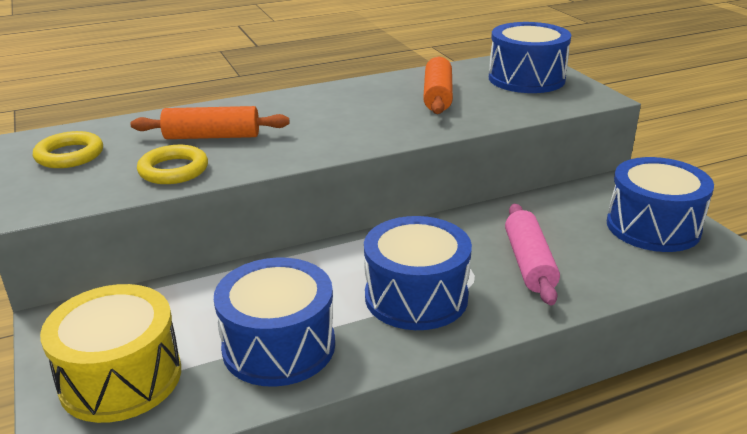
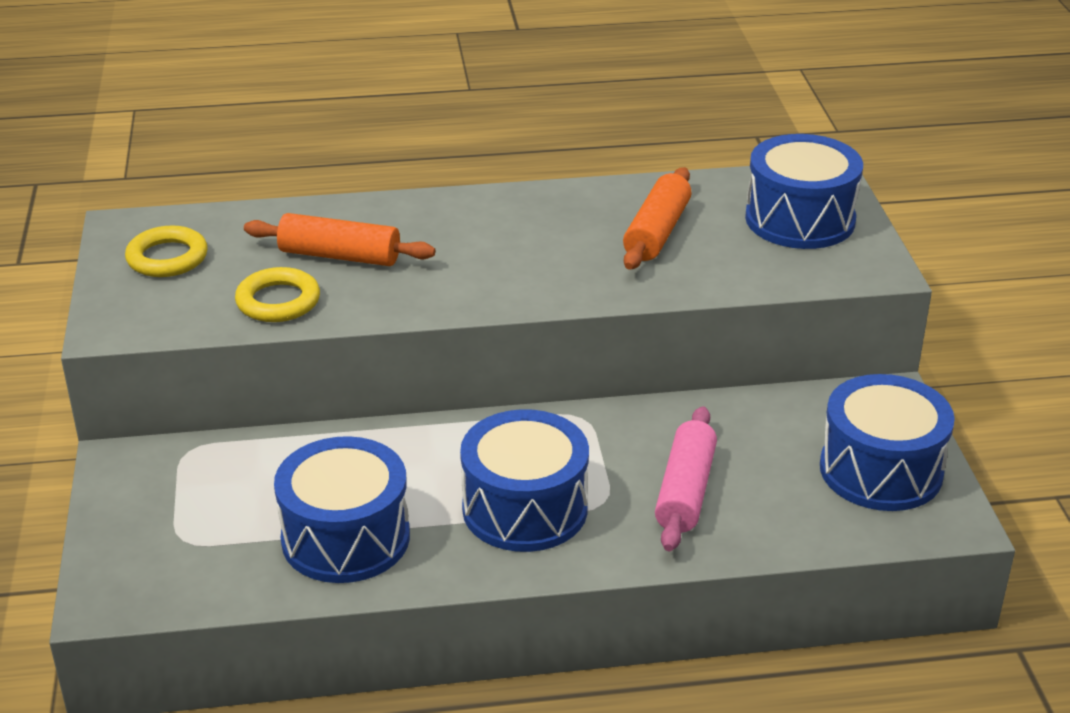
camera: 15 degrees right, 5 degrees up
(121, 378) = (172, 540): yellow drum -> none

